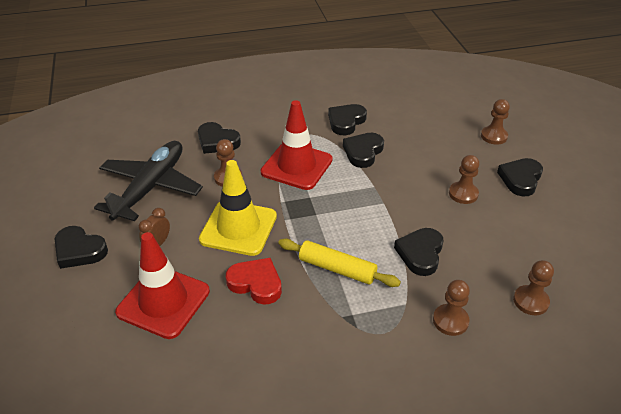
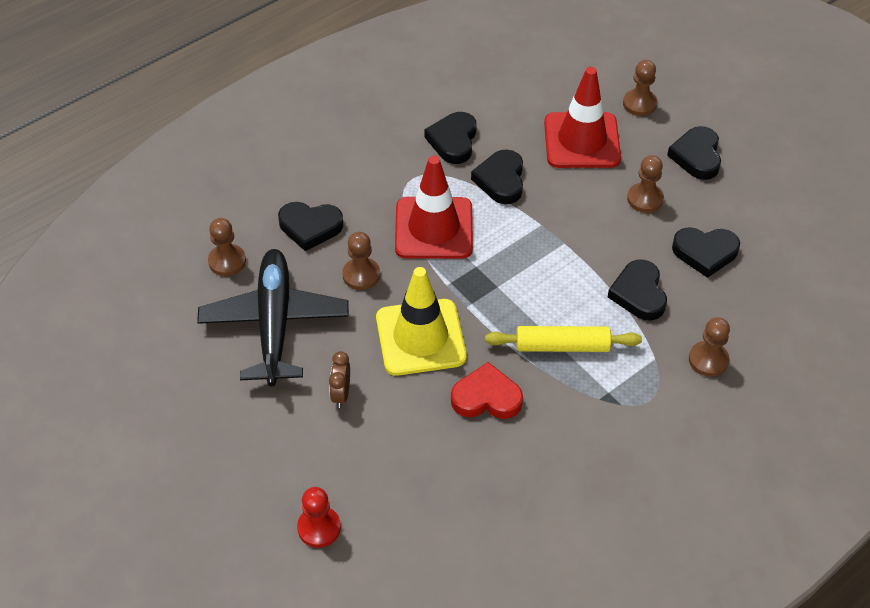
camera: 25 degrees left, 10 degrees up
(70, 327) = (319, 528): none -> red pawn
(79, 250) = (253, 438): black heart -> black heart (705, 253)
(163, 301) = (400, 458): red traffic cone -> red traffic cone (582, 141)
(530, 301) = (774, 307): brown pawn -> brown pawn (227, 261)

